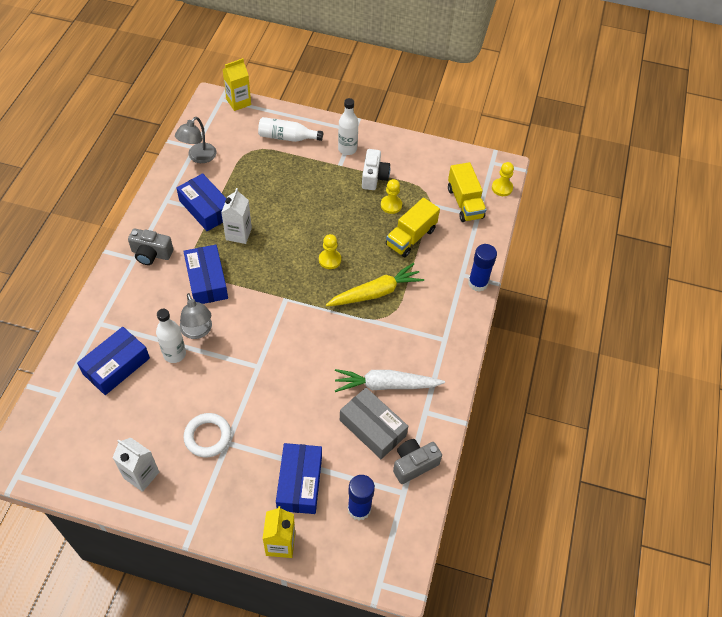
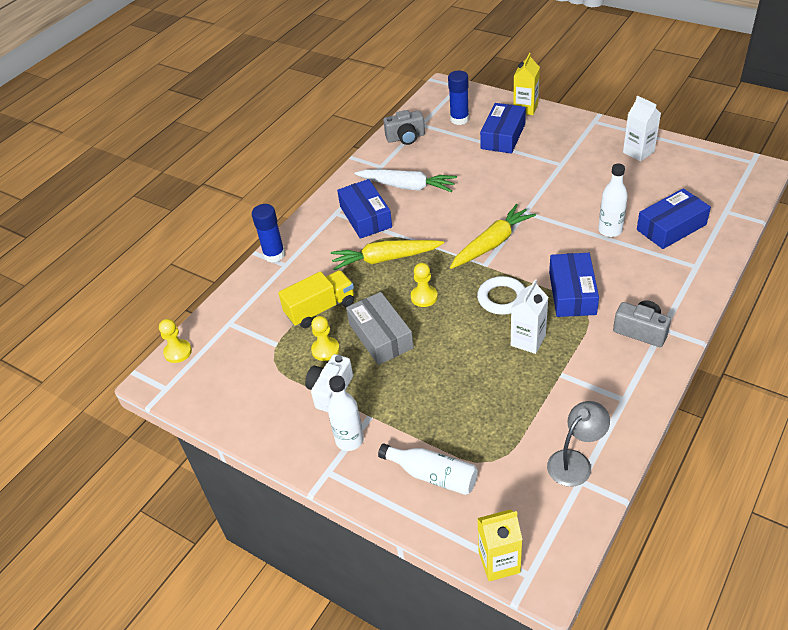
camera: 155 degrees left, 10 degrees down
(198, 331) = (585, 246): grey lamp -> none
(206, 208) = (568, 379): blue box -> blue box (365, 217)
(208, 437) = (578, 169): white ring -> white ring (502, 298)
(283, 323) = (492, 243): none -> yellow carrot
(372, 428) = (430, 161): grey box -> grey box (380, 336)
(465, 203) = (234, 340): yellow truck -> none

